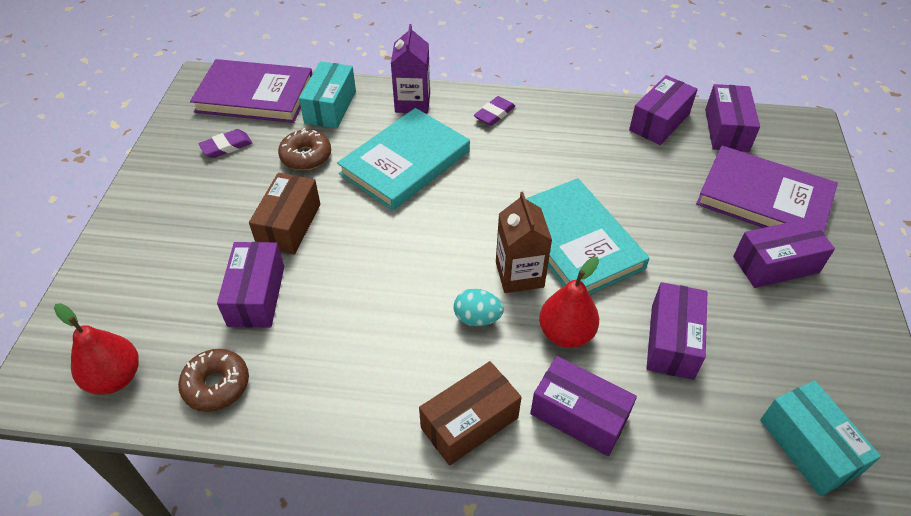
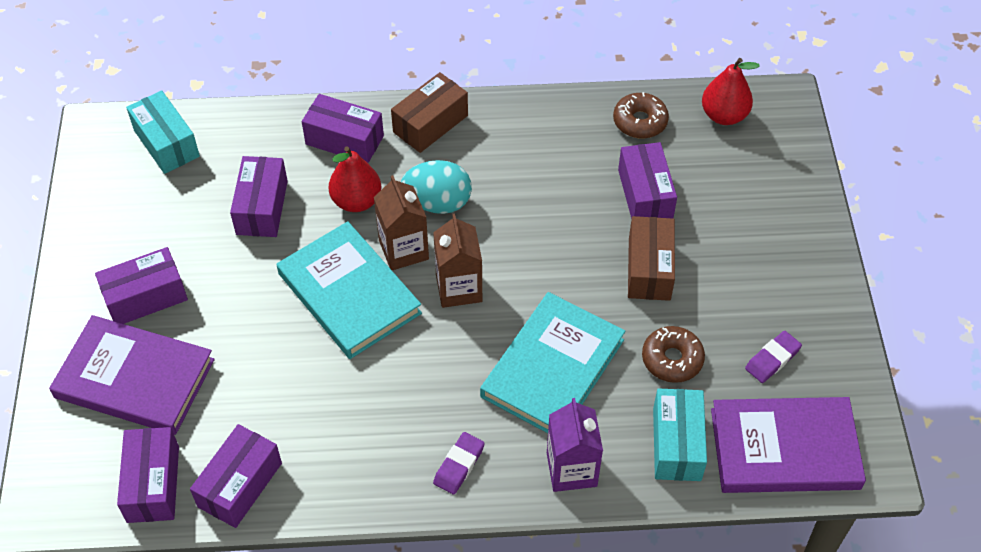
camera: 170 degrees right, 5 degrees up
(471, 232) = (459, 288): none -> brown carton
(477, 318) = (438, 203): turquoise egg -> turquoise egg, size x1.55

